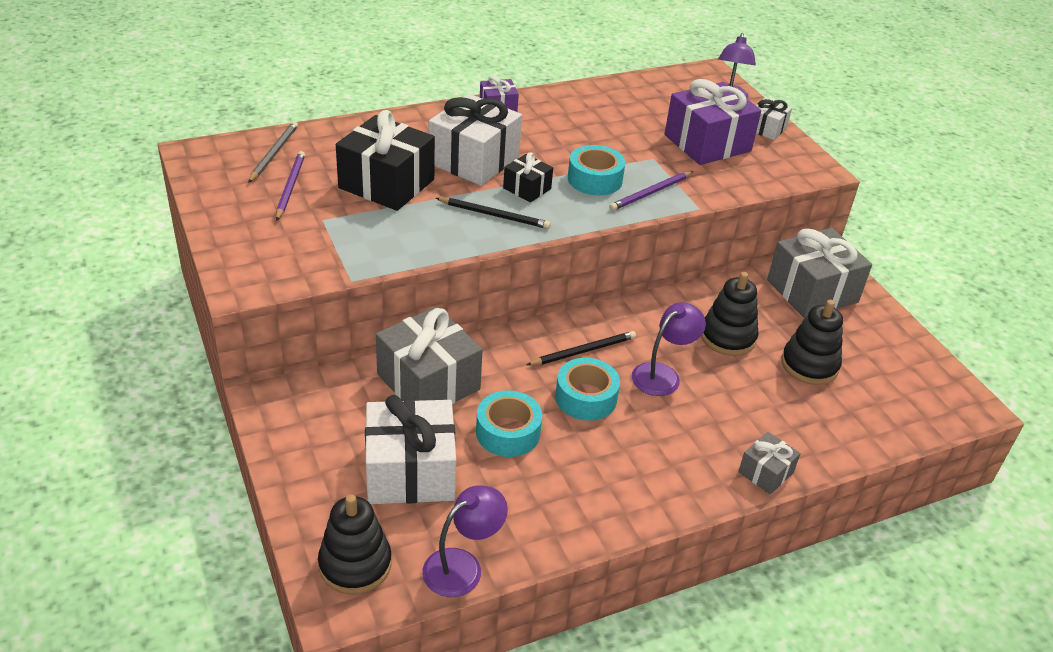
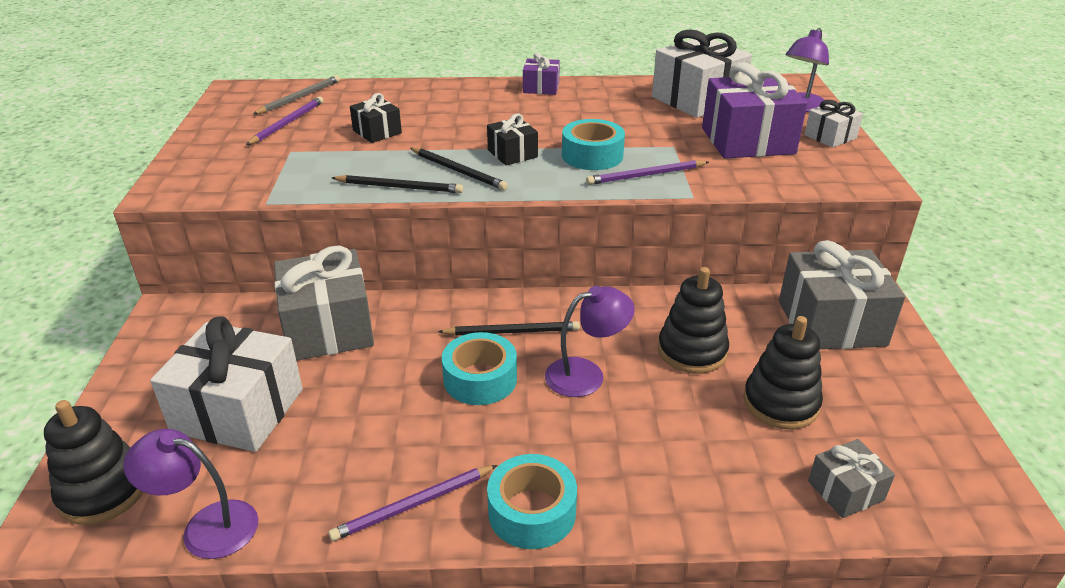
camera: 25 degrees right, 5 degrees down
(386, 184) = (377, 132): black gift -> black gift, size x0.51
(457, 242) = (400, 187): none -> black pencil
(462, 566) = (206, 526): purple lamp -> purple lamp turned 150 degrees counterclockwise
(474, 160) = (479, 124): white gift -> white gift (697, 99)
(508, 432) = (369, 395): turquoise tape -> turquoise tape (532, 512)
(604, 507) = (413, 505): none -> purple pencil
(765, 472) = (644, 517): grey gift -> grey gift (845, 491)

